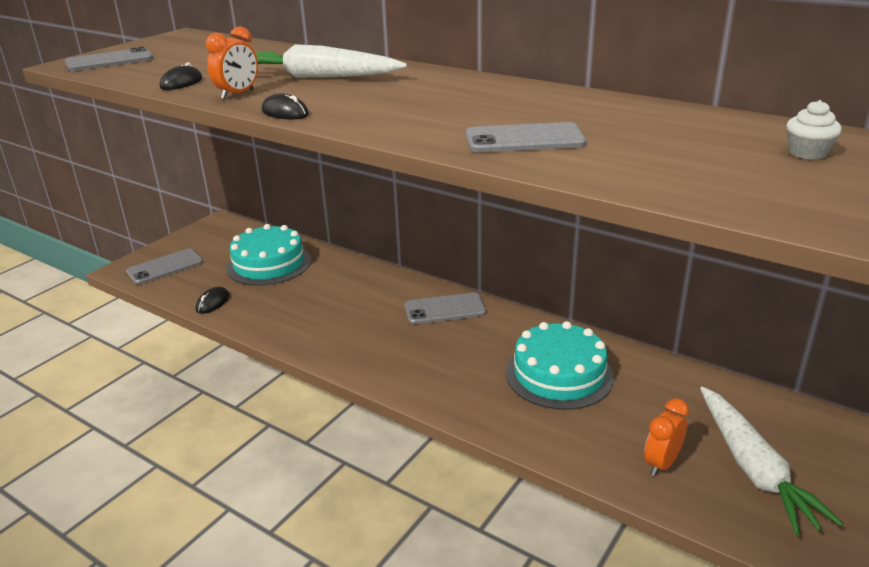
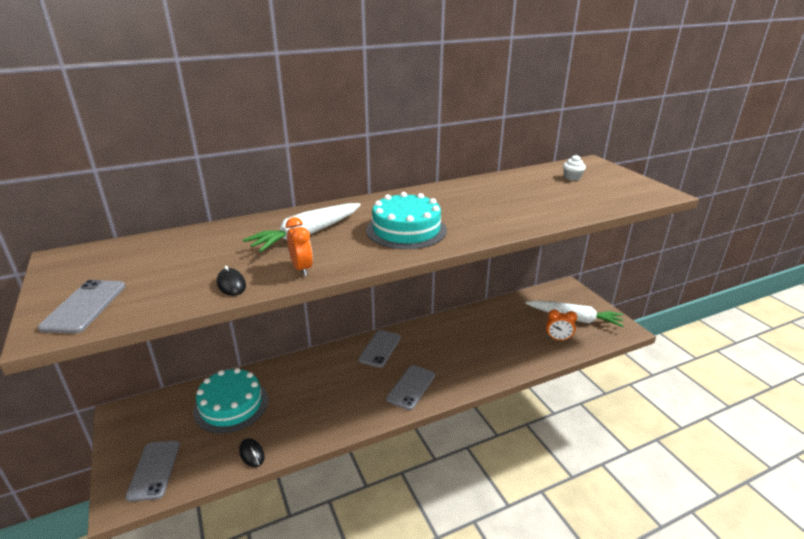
camera: 60 degrees left, 0 degrees up
(285, 113) = (371, 262): black mouse -> none
(524, 139) = (501, 216): grey phone -> grey phone (411, 387)
(559, 374) = (475, 337): turquoise cake -> turquoise cake (406, 230)
(661, 463) = (558, 339): orange clock -> orange clock turned 60 degrees counterclockwise

